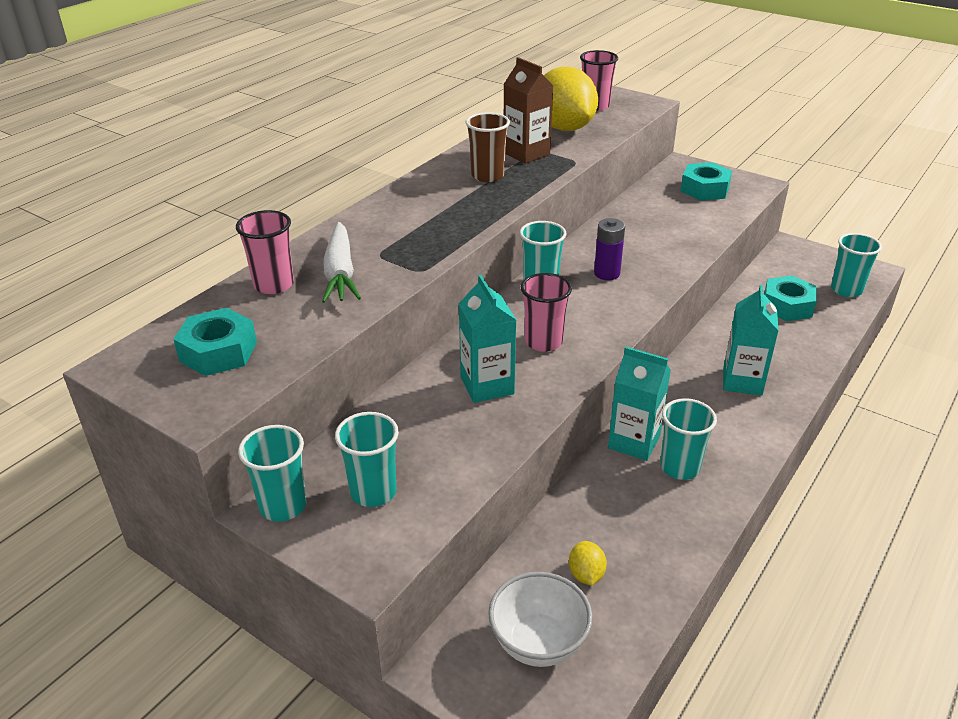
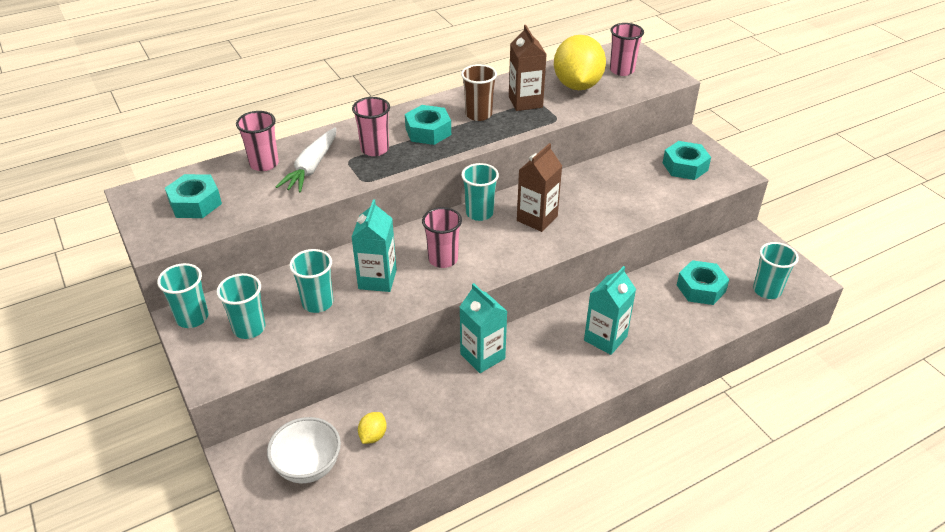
camera: 25 degrees right, 5 degrees up
(401, 236) = (375, 149): none -> pink cup
(447, 204) = (428, 131): none -> turquoise nut
(607, 273) = (537, 218): purple battery -> brown carton
(679, 467) = (499, 387): turquoise cup -> turquoise cup (317, 303)

